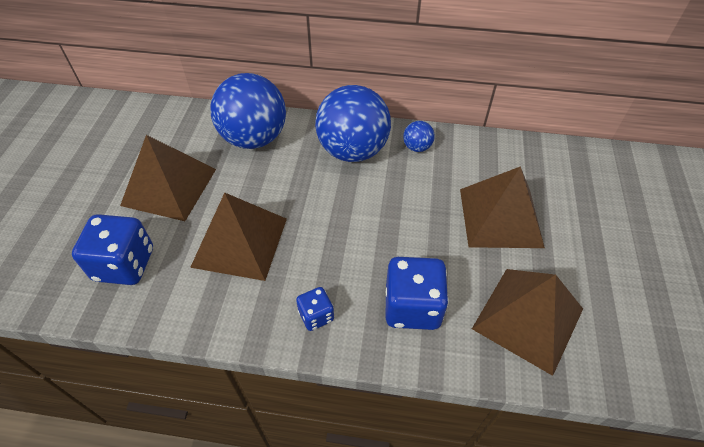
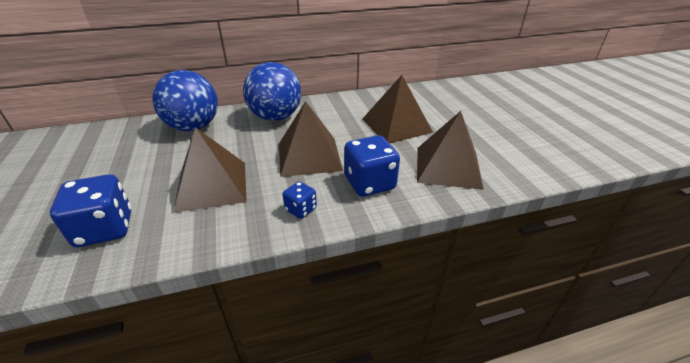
camera: 25 degrees left, 15 degrees down
(169, 187) = (129, 170): brown pyramid -> brown pyramid (309, 156)
(417, 147) = (320, 106): blue ball -> none

